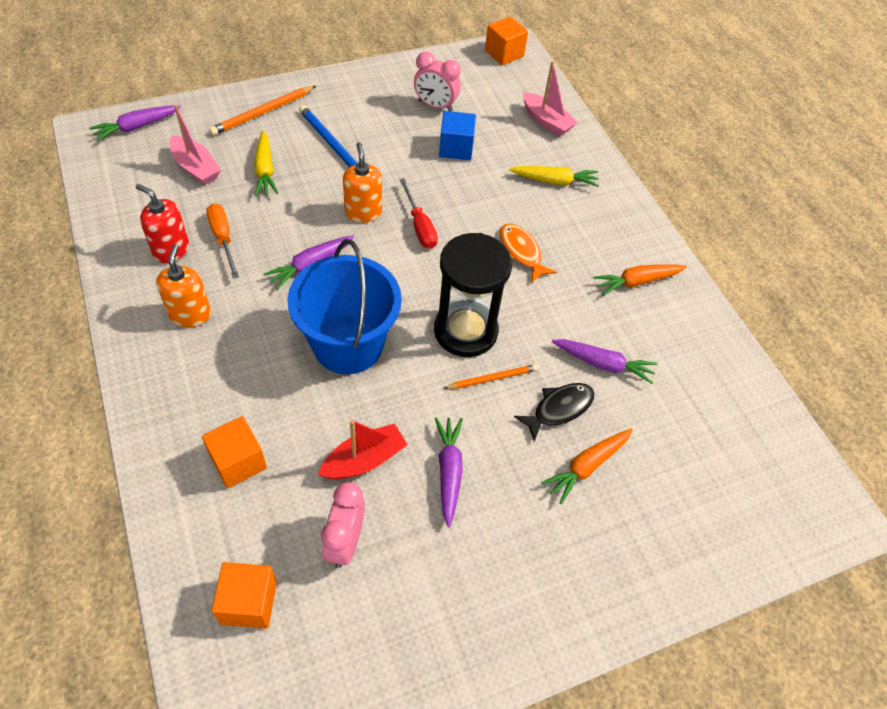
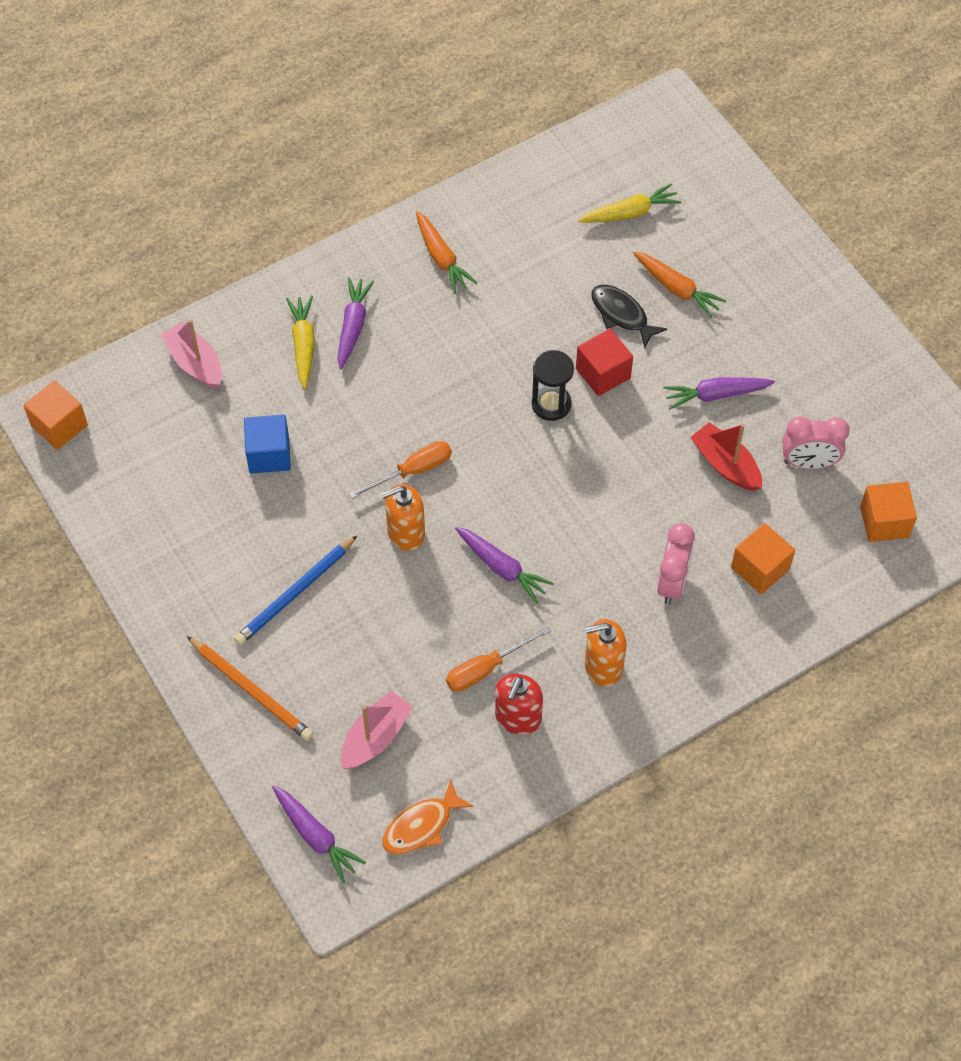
camera: 95 degrees left, 5 degrees up
(265, 170) = (360, 657): yellow carrot -> yellow carrot (630, 213)
(348, 345) = (599, 507): blue bucket -> none
(419, 226) = (413, 471): red screwdriver -> orange screwdriver
(435, 106) = (192, 490): pink clock -> pink clock (672, 583)
(465, 331) = (551, 404): black hourglass -> black hourglass, size x0.58
(492, 378) = (603, 373): orange pencil -> red cube
(521, 252) = (427, 367): orange fish -> orange fish (421, 826)
(546, 121) = (195, 363): pink boat -> pink boat turned 75 degrees counterclockwise
(603, 364) = (558, 282): purple carrot -> purple carrot (353, 326)

